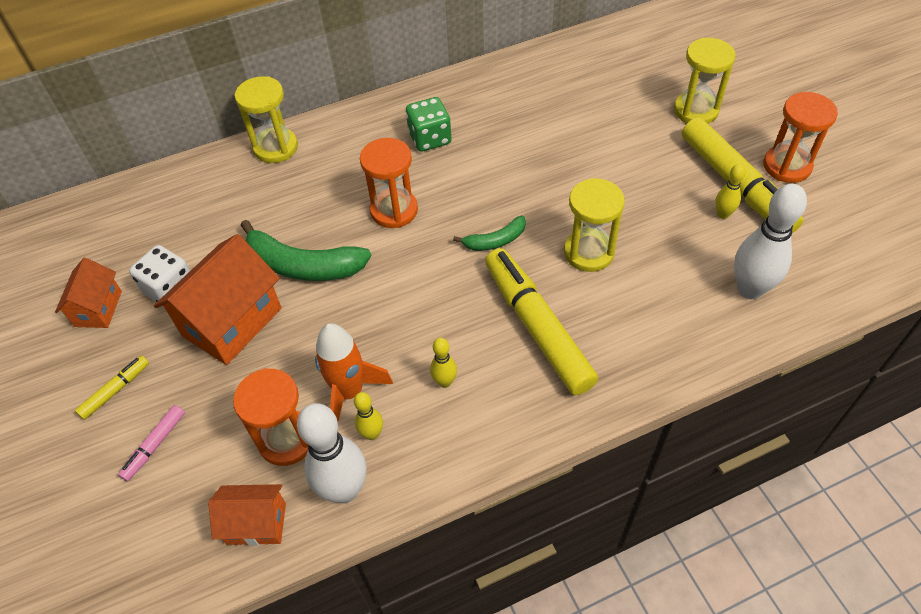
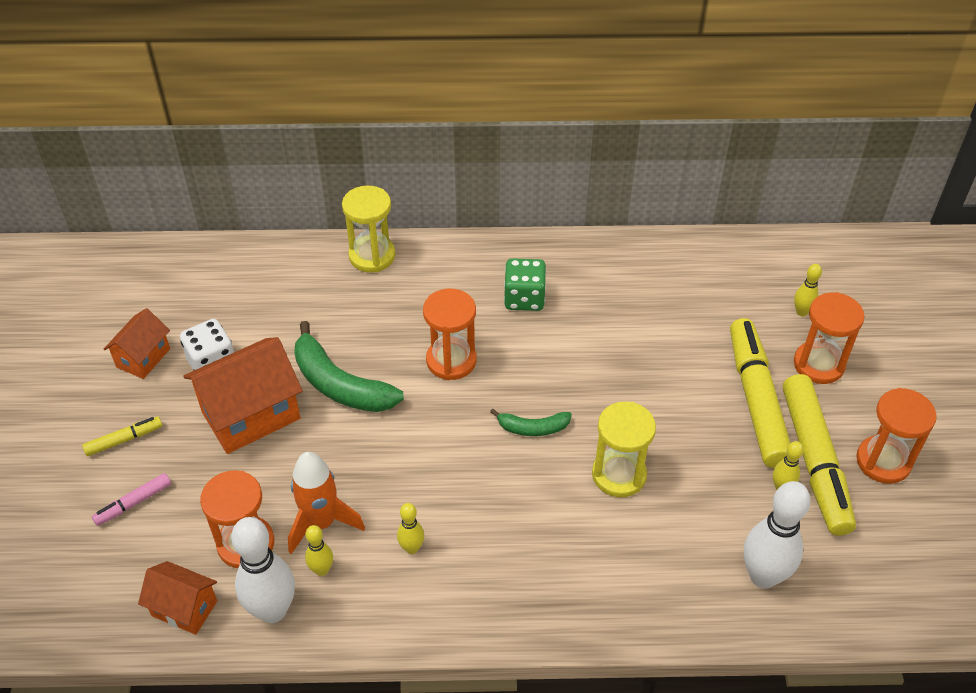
camera: 20 degrees right, 5 degrees down
(537, 327) = (527, 530): yellow marker -> yellow marker (756, 399)
(659, 75) = (801, 312): none -> yellow bowling pin
(695, 110) = (818, 364): yellow hourglass -> orange hourglass

